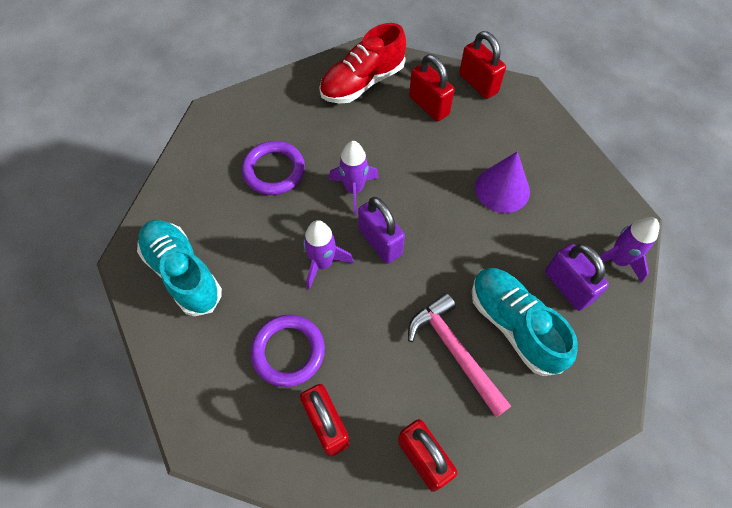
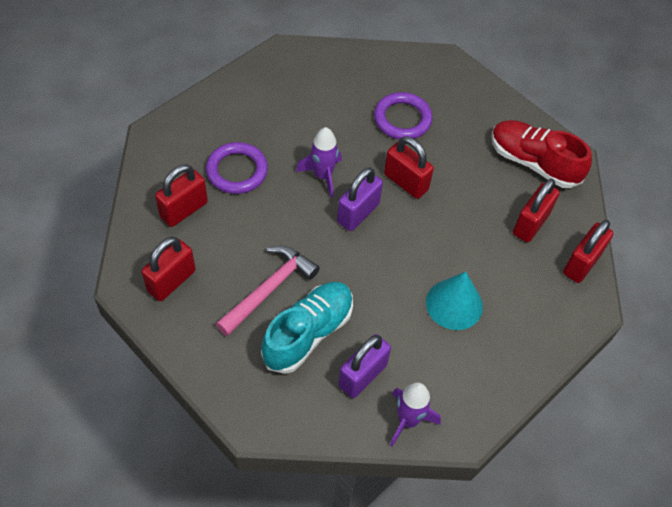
camera: 70 degrees right, 5 degrees down
(183, 273) = (283, 86): turquoise shoe -> none
(354, 189) = (405, 182): purple rocket -> red padlock
(502, 189) = (454, 304): purple cone -> turquoise cone

